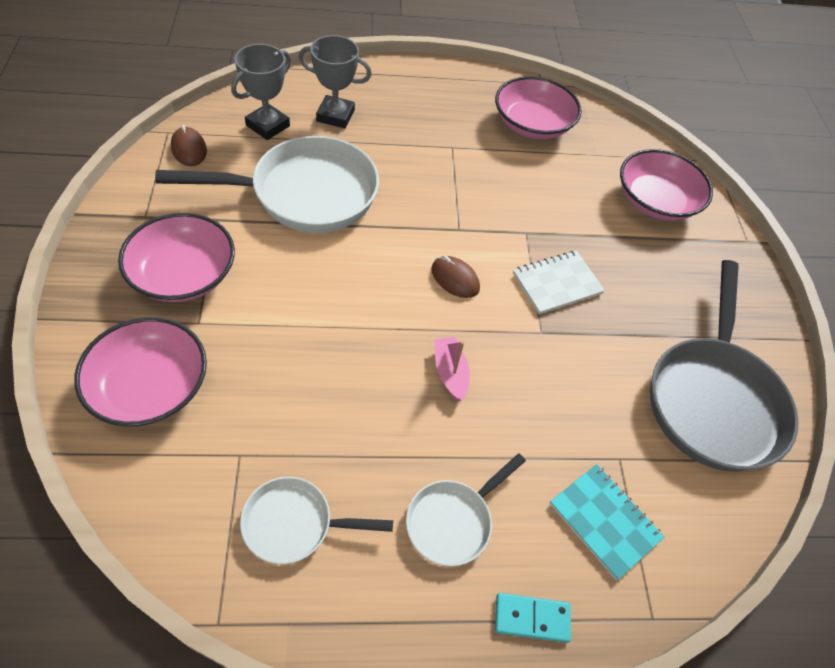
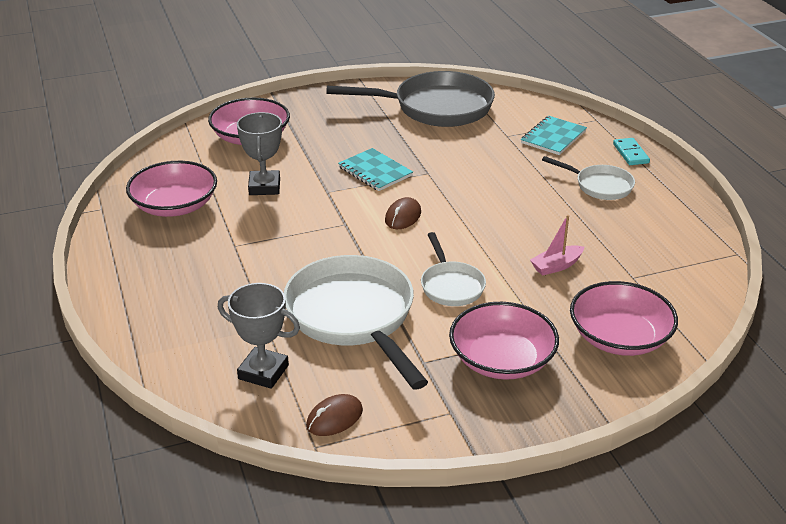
camera: 100 degrees left, 20 degrees down
(295, 524) = (656, 242): white pan -> white pan (451, 286)
(335, 116) = (221, 328): grey trophy -> grey trophy (264, 187)
(450, 372) = (493, 204): pink boat -> pink boat (556, 266)
(557, 283) = (375, 171): white notebook -> turquoise notebook

